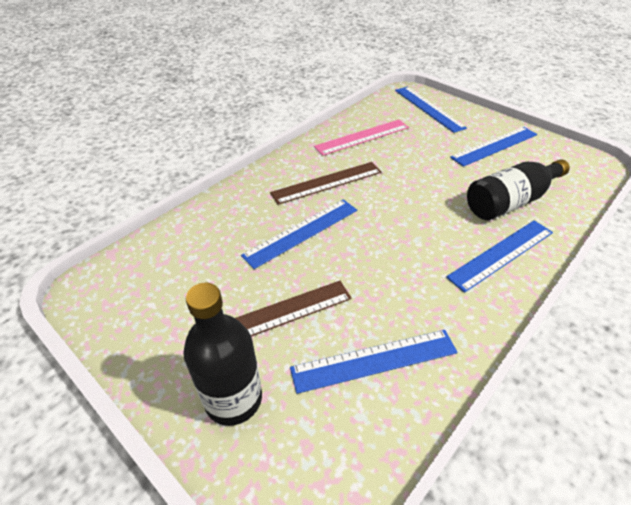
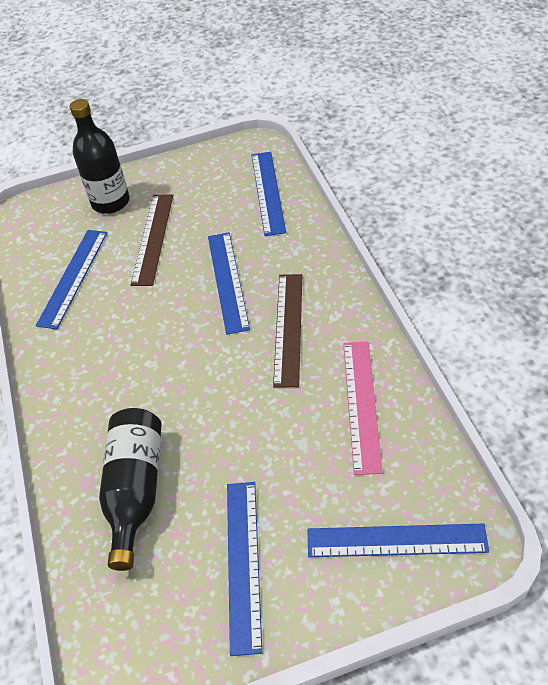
camera: 125 degrees right, 5 degrees up
(501, 254) = (83, 422): blue ruler -> blue ruler (268, 192)

